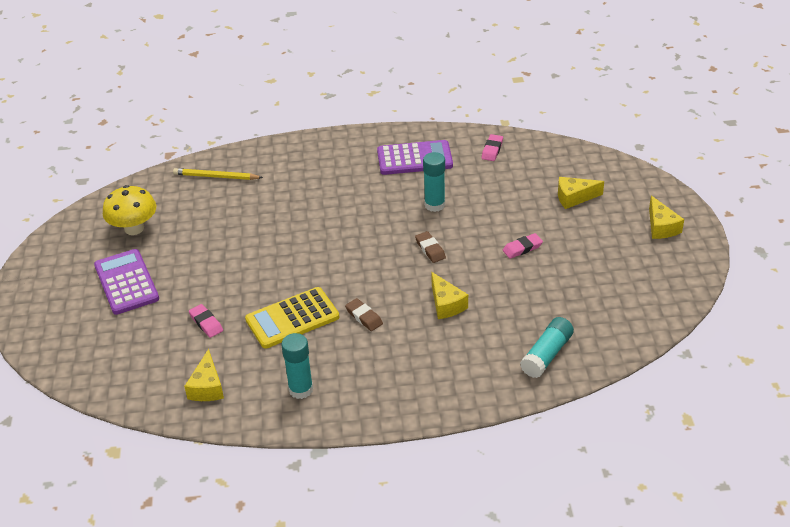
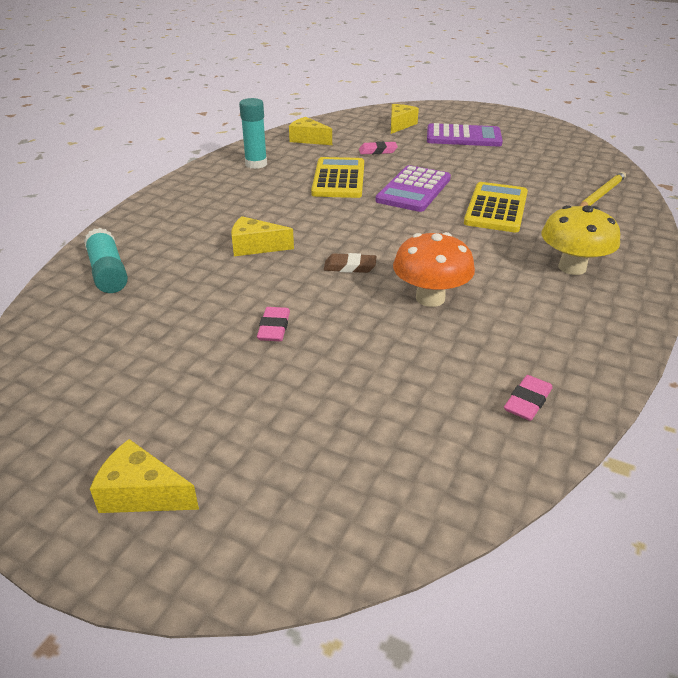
camera: 120 degrees right, 5 degrees down
(134, 228) = (538, 150): yellow mushroom -> yellow mushroom (572, 267)
(282, 216) = (496, 208): none -> yellow calculator
(364, 317) = (297, 205): brown eraser -> none
(414, 159) = (553, 320): purple calculator -> purple calculator (413, 190)
(434, 205) = (430, 298): turquoise glue stick -> orange mushroom
(492, 150) = (527, 401): pink eraser -> pink eraser turned 75 degrees clockwise
(574, 198) = (321, 430): yellow cheese -> yellow cheese (400, 125)

